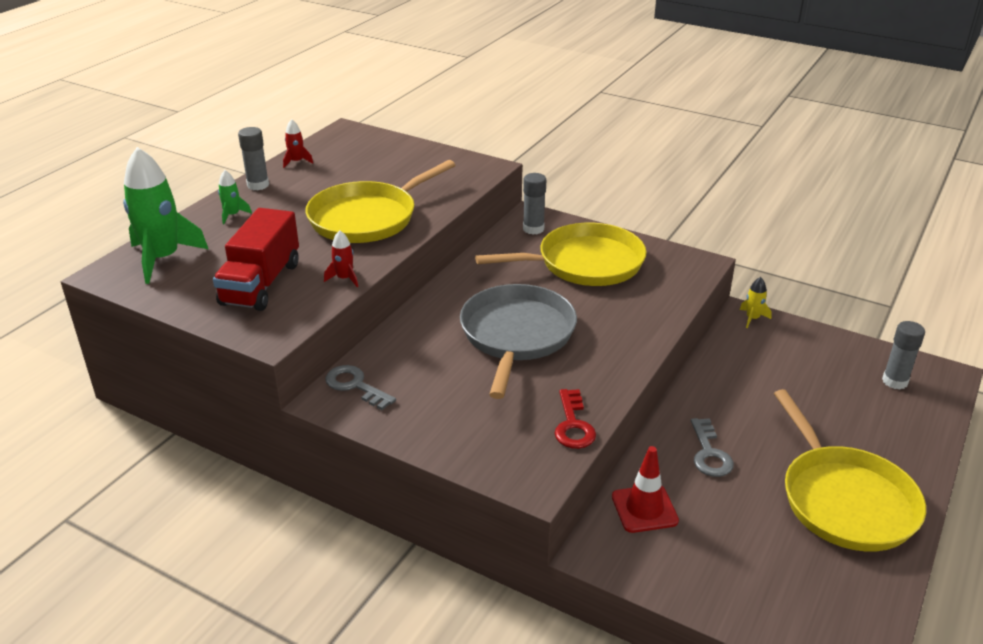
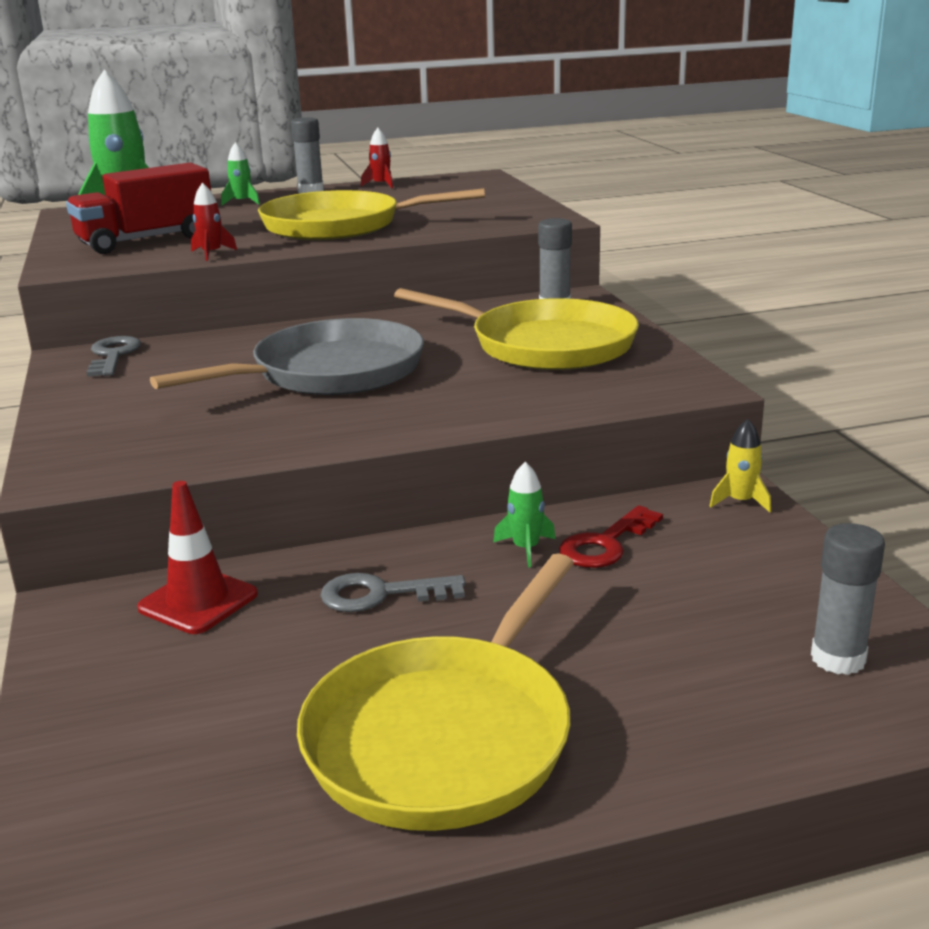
camera: 45 degrees right, 10 degrees down
(573, 425) = (204, 454): red key -> red key (605, 544)
(709, 453) = (381, 594): grey key -> grey key turned 45 degrees clockwise
(719, 393) = (526, 549): none -> green rocket

